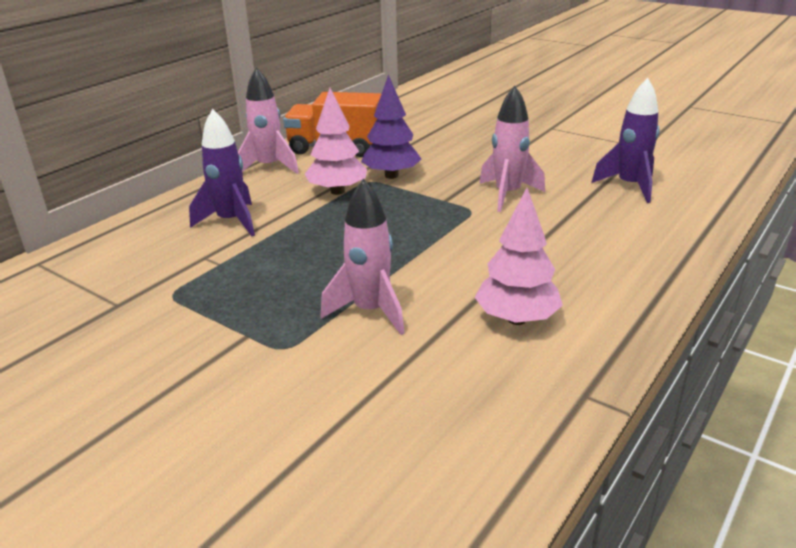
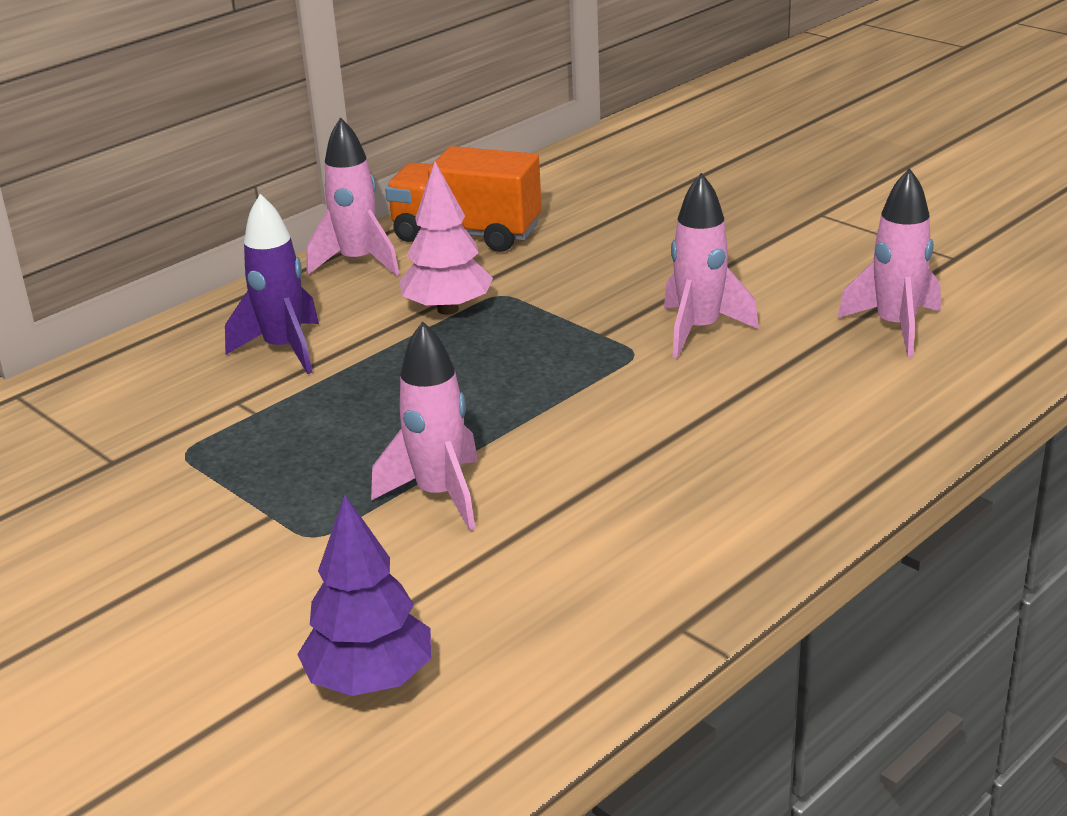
camera: 10 degrees right, 0 degrees up
(391, 175) = (536, 287): purple tree -> purple tree (370, 680)
(517, 319) = (633, 521): pink tree -> none
(630, 186) = (895, 327): purple rocket -> pink rocket

